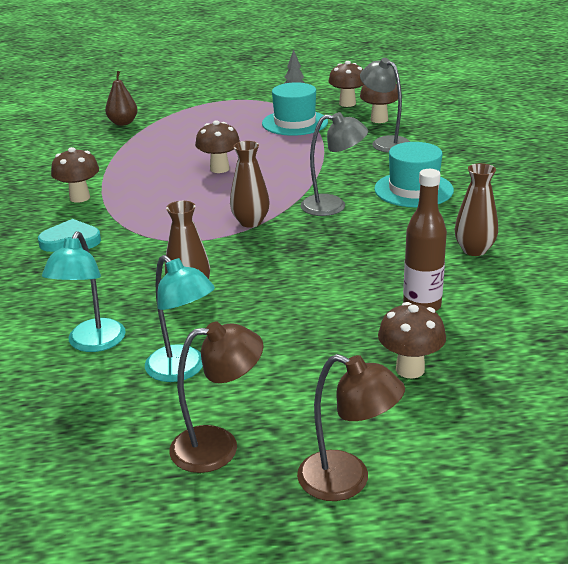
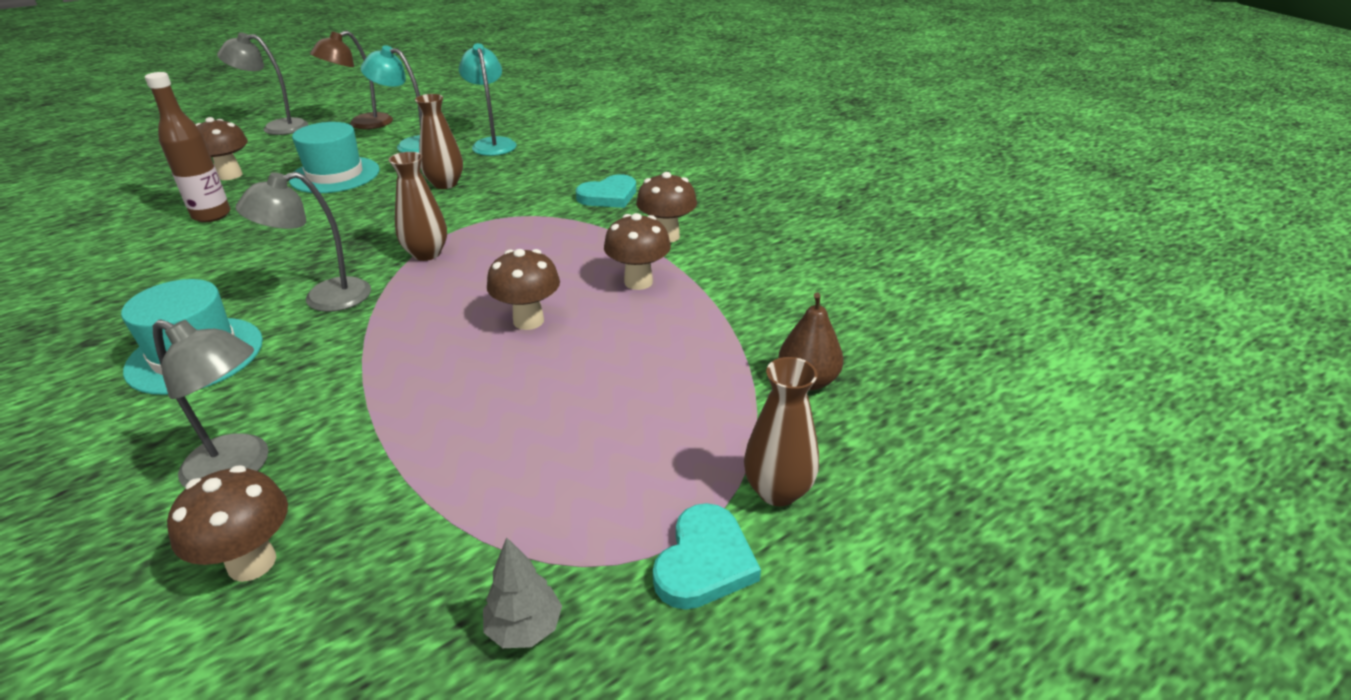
camera: 150 degrees right, 5 degrees up
(228, 95) = (704, 562): none -> turquoise heart
(295, 123) = (462, 484): turquoise hat -> turquoise hat (335, 175)
(347, 103) = (351, 627): brown mushroom -> brown mushroom (638, 282)
(347, 481) = (276, 127): brown lamp -> grey lamp
(474, 250) = (131, 280): brown vase -> brown vase (778, 491)

